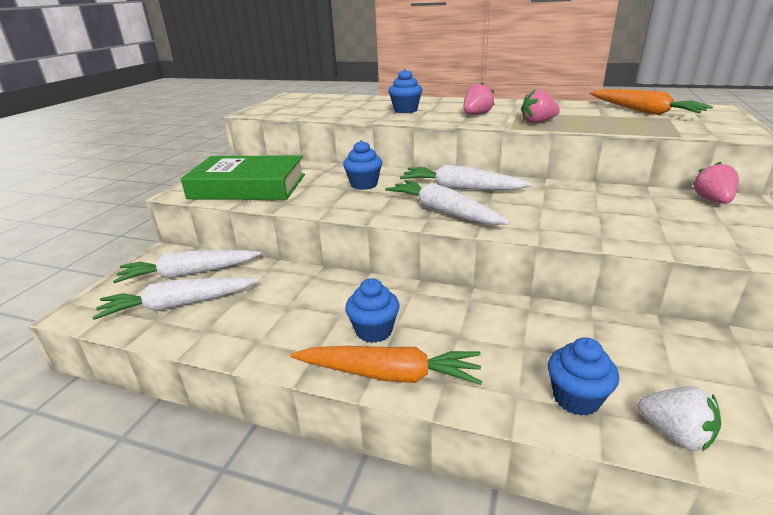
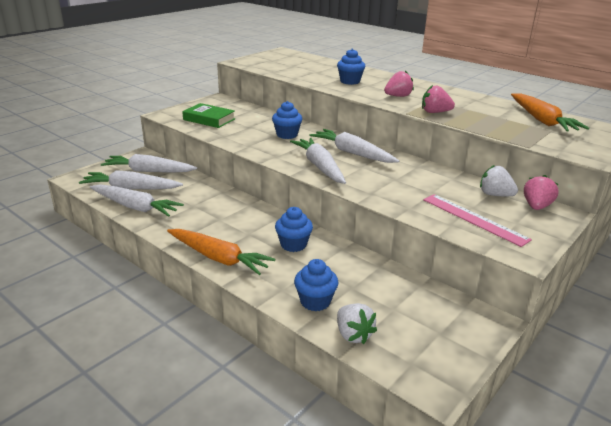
camera: 20 degrees right, 0 degrees up
(205, 331) = (135, 207): none -> white carrot
(248, 186) = (209, 119): green book -> green book, size x0.58
(374, 331) = (231, 233): blue cupcake -> blue cupcake (293, 245)
(659, 198) = (495, 195): none -> white strawberry
(680, 230) = (474, 219): none -> pink ruler

